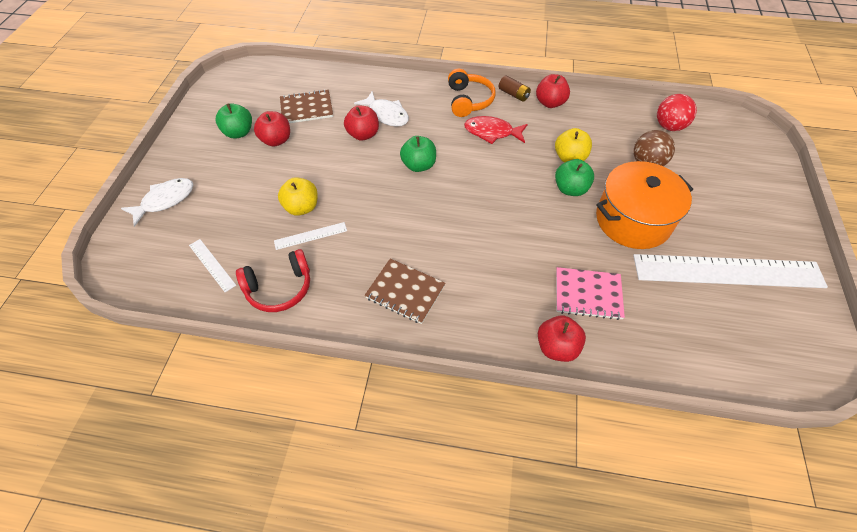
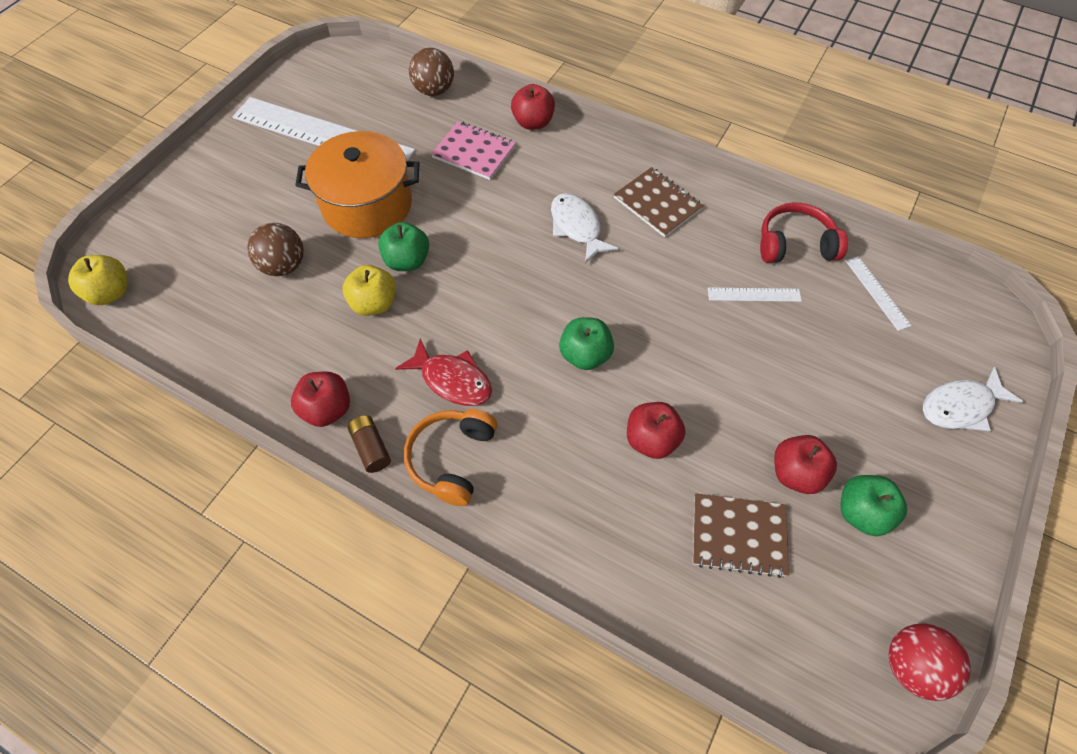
camera: 160 degrees left, 5 degrees up
(301, 207) = (762, 337): yellow apple -> yellow apple (111, 293)
(386, 114) = (601, 472): white fish -> white fish (577, 227)
(669, 126) = (198, 310): red ball -> red ball (912, 666)
(678, 356) = (434, 90): none -> brown ball

